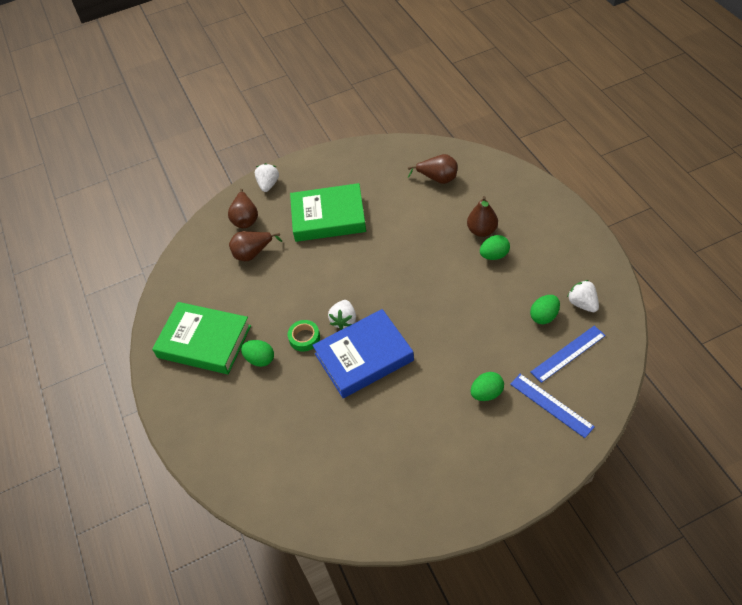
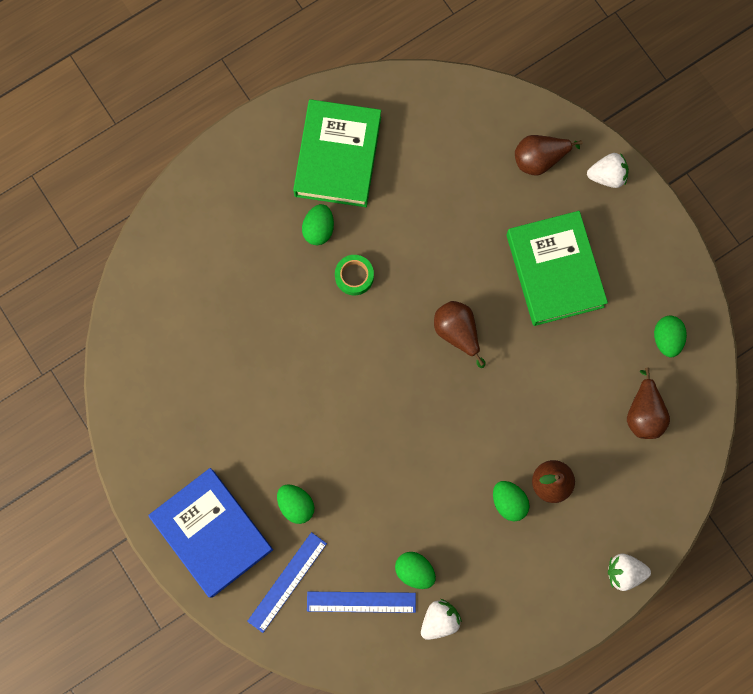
camera: 75 degrees right, 25 degrees up
(253, 253) = (481, 183): brown pear -> brown pear (457, 332)
(344, 320) = (384, 320): white strawberry -> white strawberry (624, 572)
(364, 357) = (333, 353): blue book -> blue book (212, 533)
(388, 163) = (666, 339): none -> green egg
(568, 353) = (361, 602): blue ruler -> blue ruler turned 45 degrees counterclockwise

